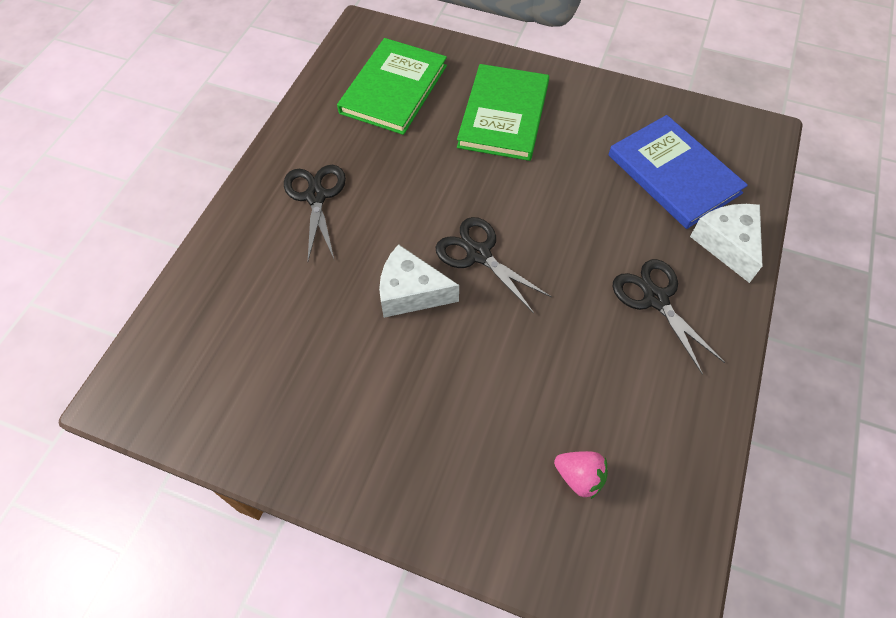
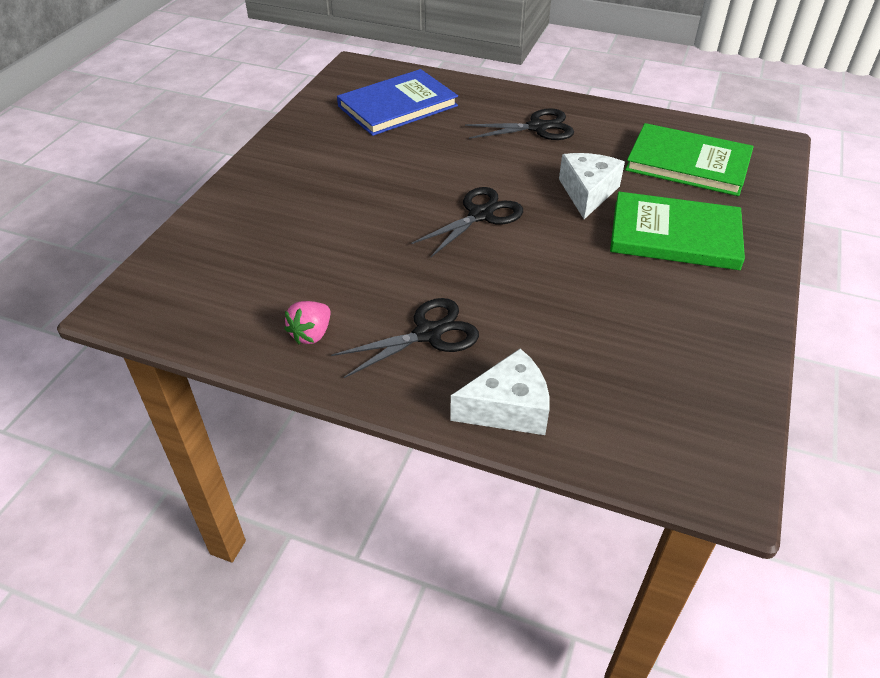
camera: 90 degrees right, 15 degrees down
(411, 292) = (437, 178): white cheese -> white cheese (587, 192)
(579, 477) = (247, 265): pink strawberry -> pink strawberry (311, 334)
(673, 174) = (616, 371): blue book -> blue book (397, 106)

